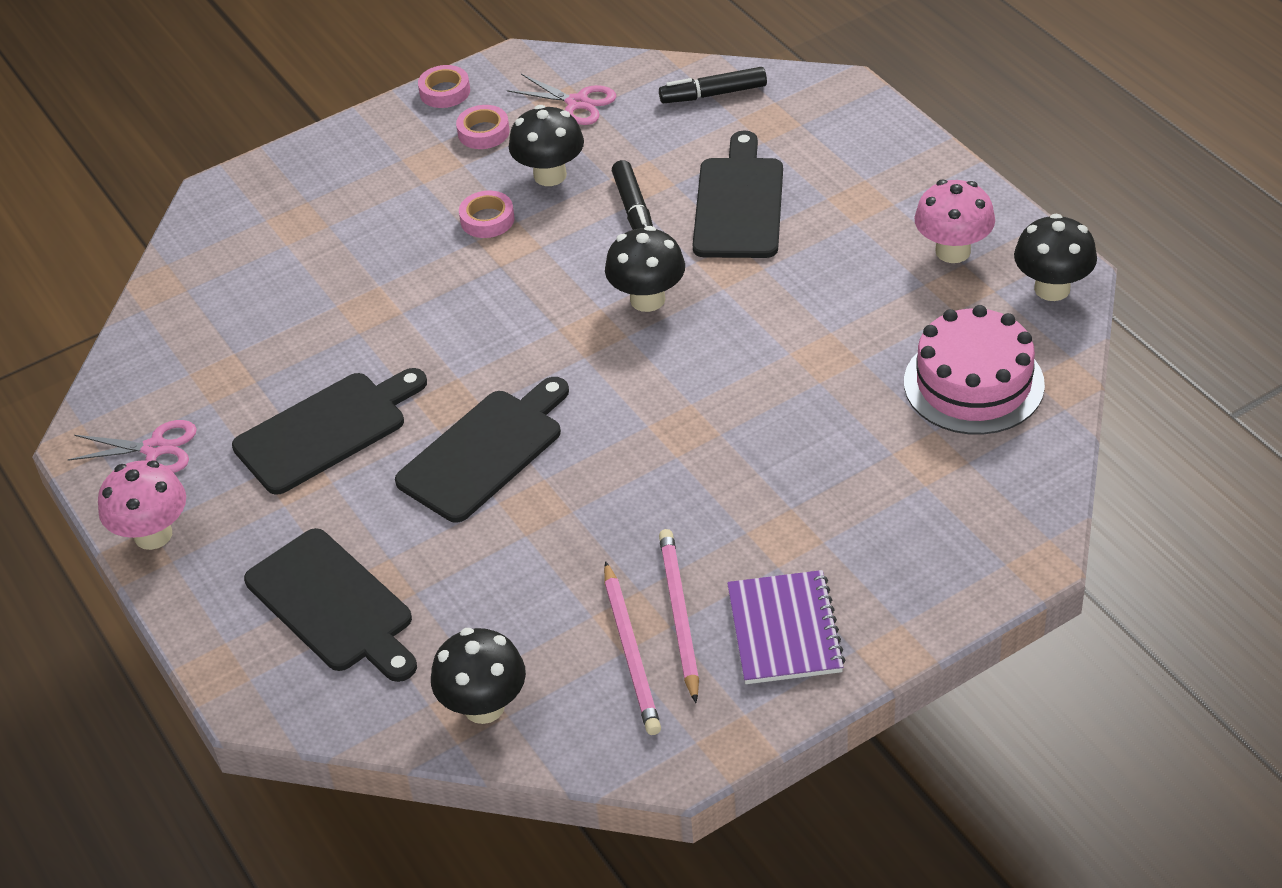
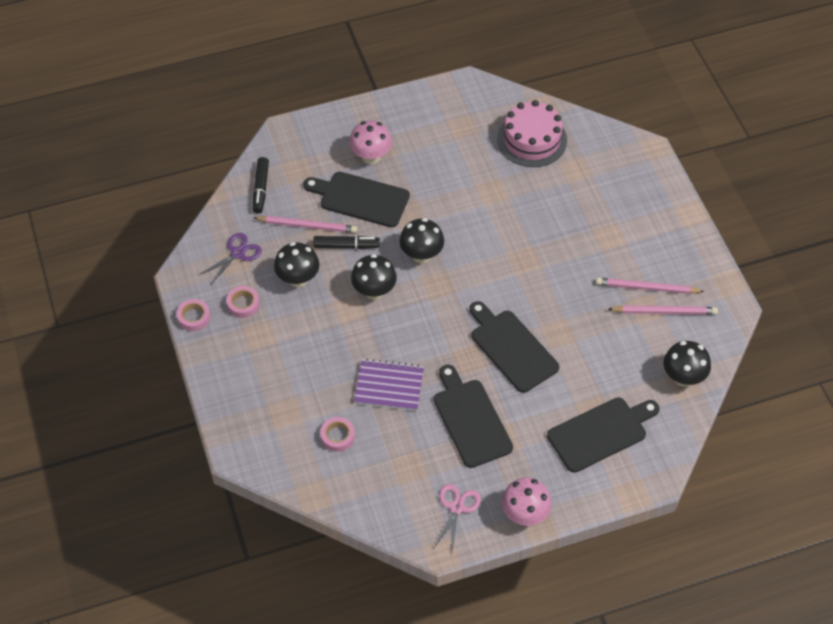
camera: 80 degrees left, 10 degrees up
(487, 220) = (324, 316): pink tape -> pink tape (337, 436)
(577, 103) = (237, 253): pink scissors -> purple scissors
(659, 159) = (307, 226): none -> pink pencil
(784, 630) = (666, 250): purple notebook -> purple notebook (389, 386)
(953, 251) = (435, 121): pink mushroom -> pink mushroom (371, 157)
(1052, 288) = (477, 92): black mushroom -> black mushroom (374, 291)

